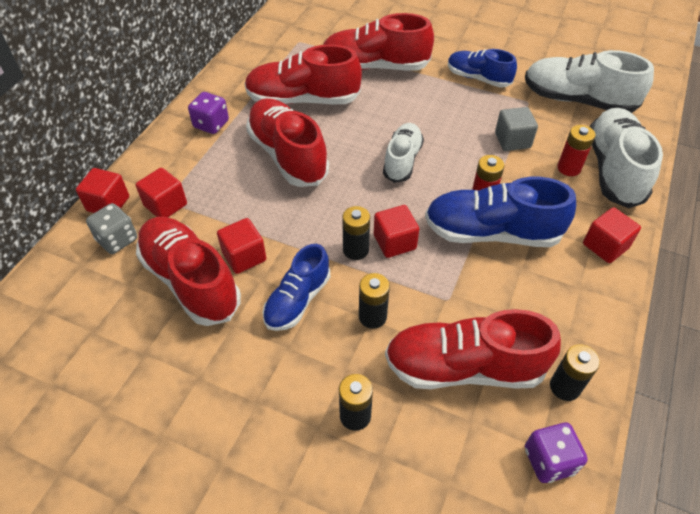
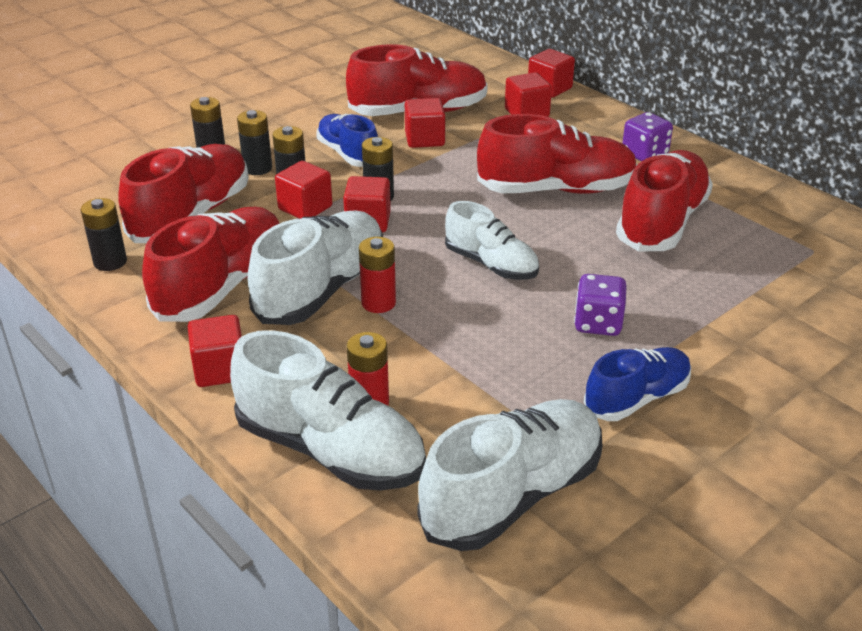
camera: 115 degrees right, 15 degrees down
(117, 239) = (498, 88): grey dice -> none
(359, 359) = (257, 168): none -> black battery
(375, 66) = (717, 302): red shoe -> red shoe (222, 286)
(401, 290) = (305, 208): none -> red cube
(491, 233) = (321, 289): blue shoe -> white shoe
(512, 140) = (464, 373): grey cube -> none
(549, 460) = (69, 227): purple dice -> purple dice (598, 323)

